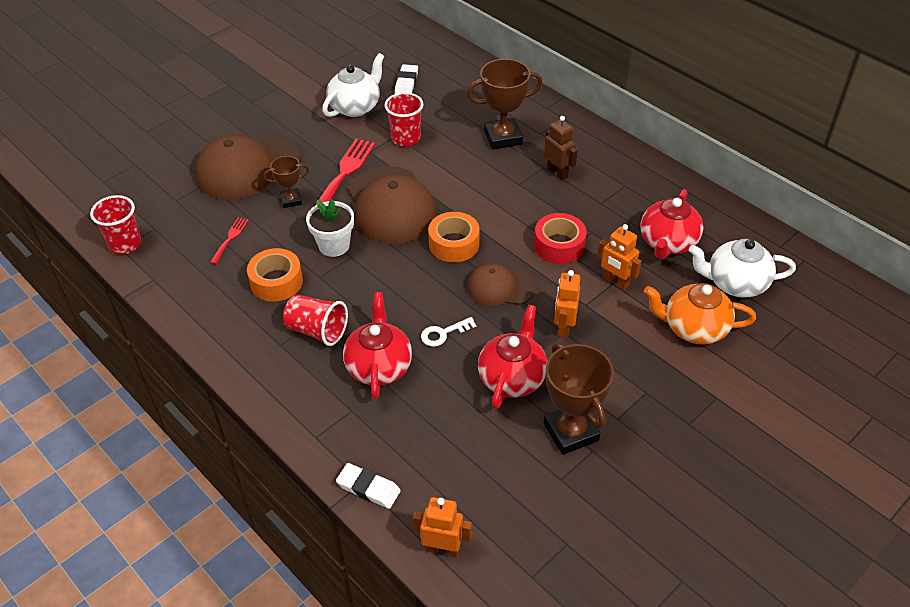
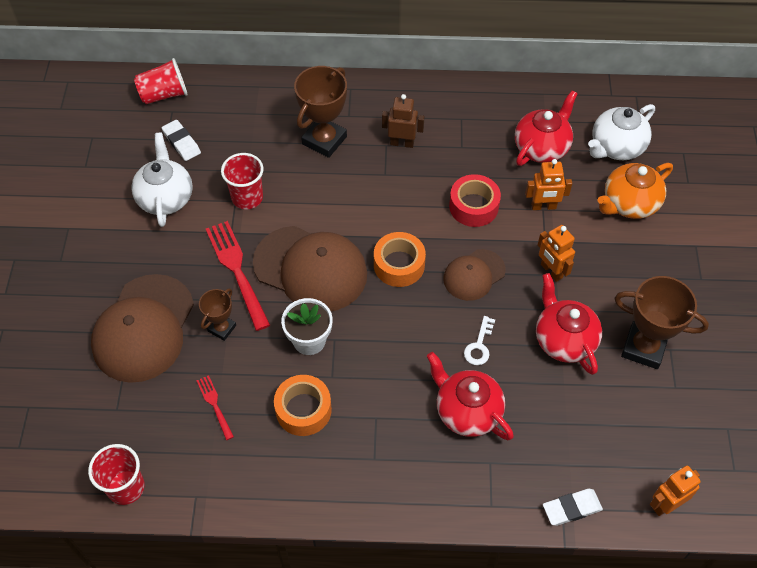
camera: 45 degrees left, 10 degrees up
(317, 330) = (387, 423): red cup -> red cup (164, 94)
(667, 243) = (542, 147): red teapot -> red teapot turned 120 degrees counterclockwise

